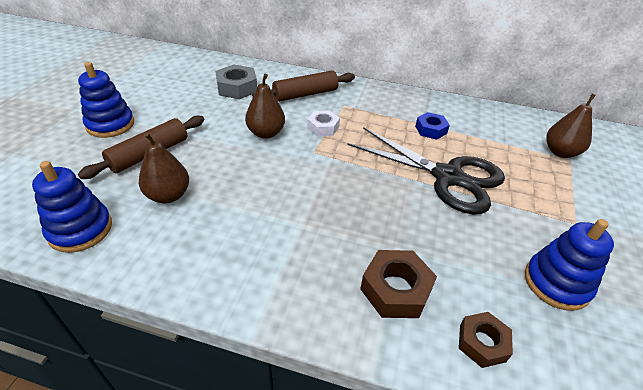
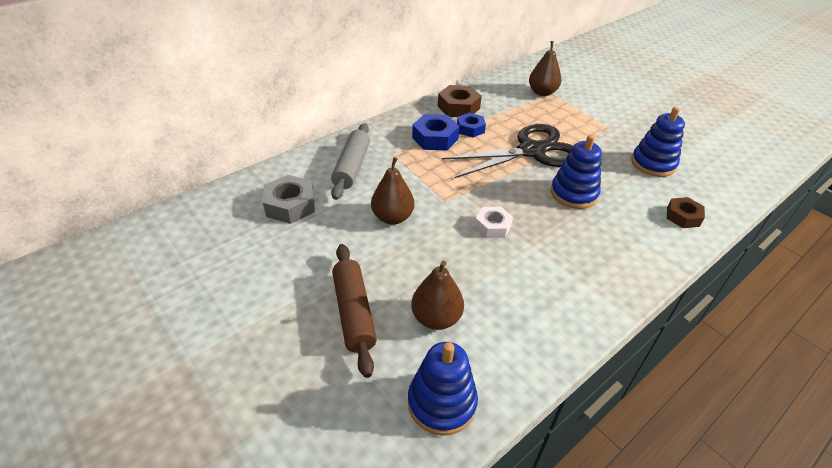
camera: 55 degrees left, 0 degrees up
(110, 124) = (261, 331): blue stacking toy -> blue stacking toy (573, 194)
(305, 94) = (352, 167): brown rolling pin -> grey rolling pin
(323, 127) = (415, 180): white nut -> white nut (492, 226)
(391, 117) = (435, 138): none -> blue nut
(395, 289) = (625, 230): brown nut -> brown nut (458, 107)

